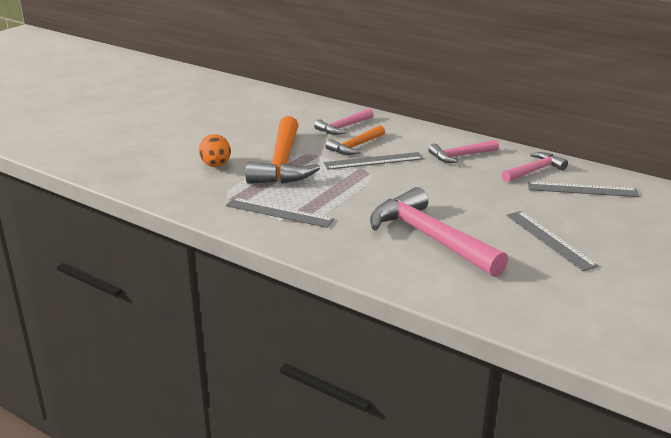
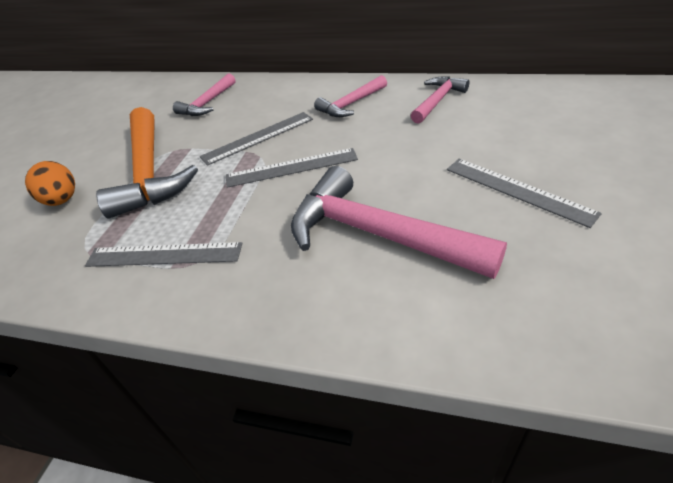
camera: 15 degrees left, 15 degrees up
(355, 146) = (230, 124): orange hammer -> none
(582, 189) = (502, 110): grey ruler -> grey ruler (291, 168)

